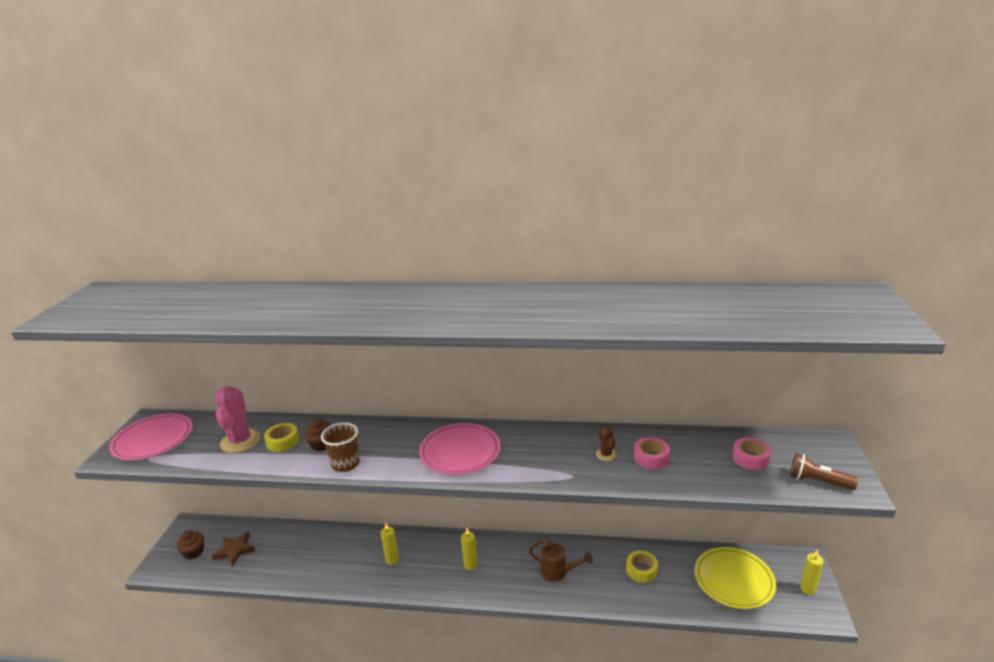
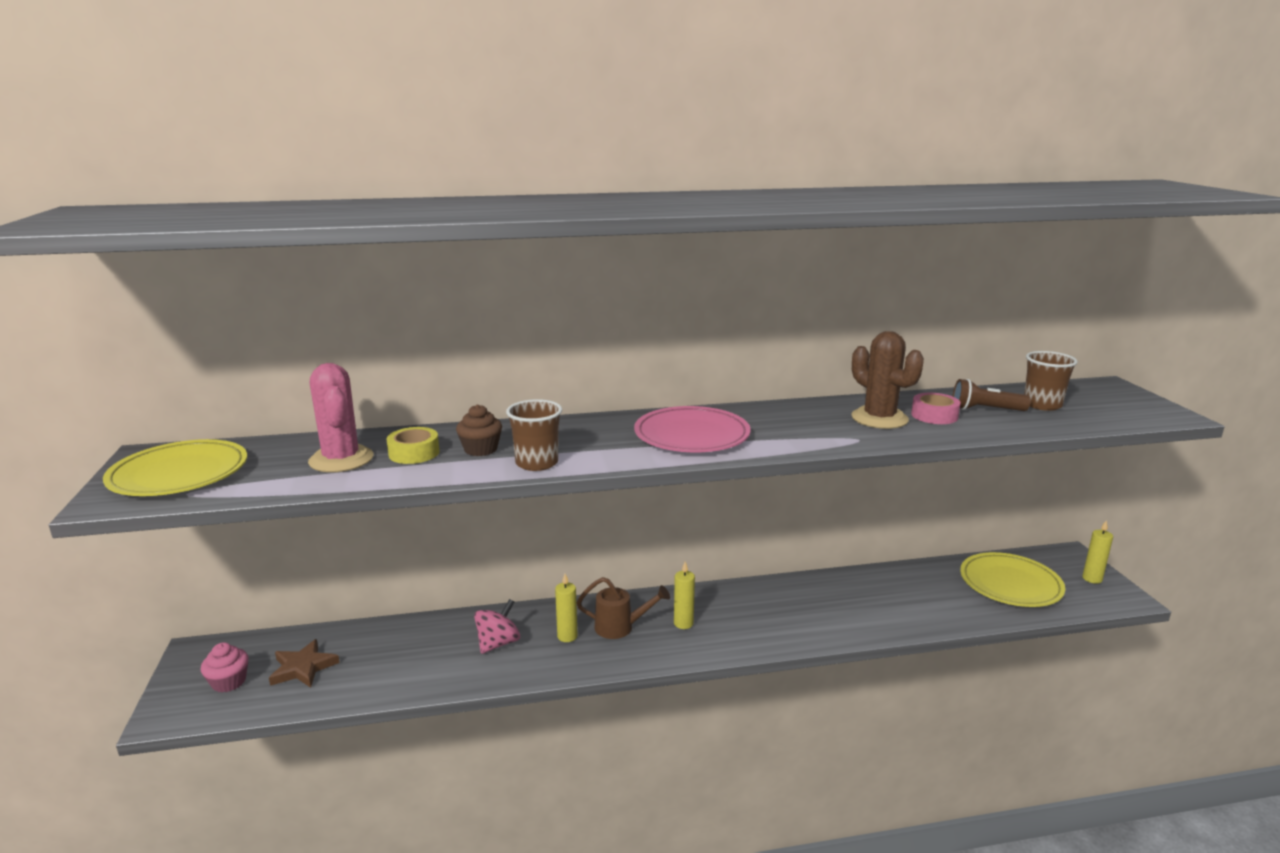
camera: 20 degrees left, 5 degrees down
(153, 440) = (179, 474): pink plate -> yellow plate
(193, 552) = (229, 682): brown cupcake -> pink cupcake
(349, 556) = (498, 643): none -> pink spinning top
(558, 572) = (802, 611): brown watering can -> brown watering can (620, 627)
(606, 454) = (879, 418): brown cactus -> brown cactus, size x2.05
(641, 570) = (902, 592): yellow tape -> none
(750, 458) = (1042, 405): pink tape -> brown cup
(818, 481) = (1129, 414): brown flashlight -> brown flashlight (985, 410)

